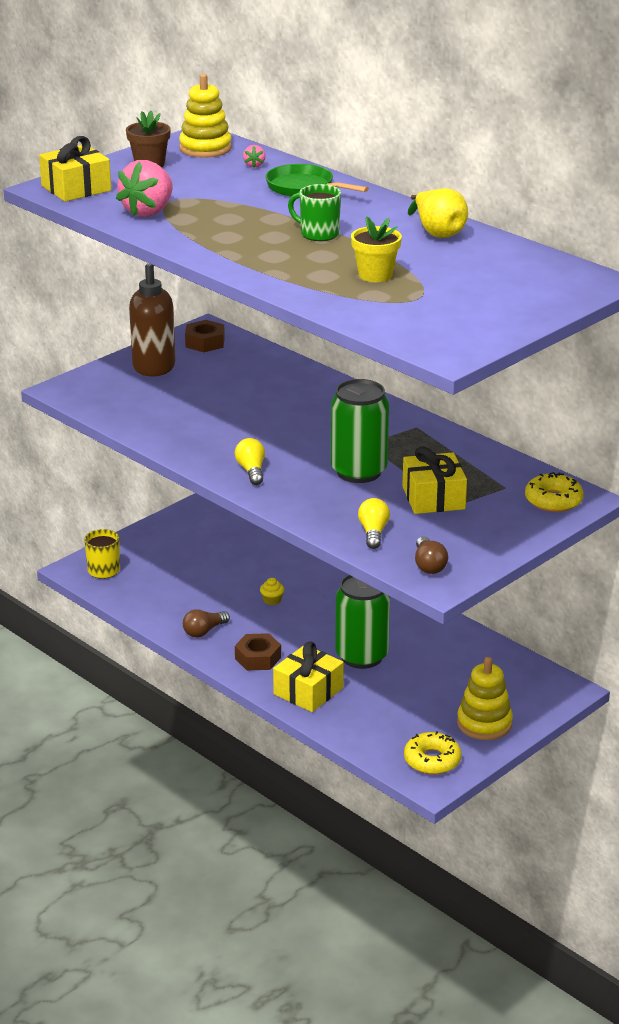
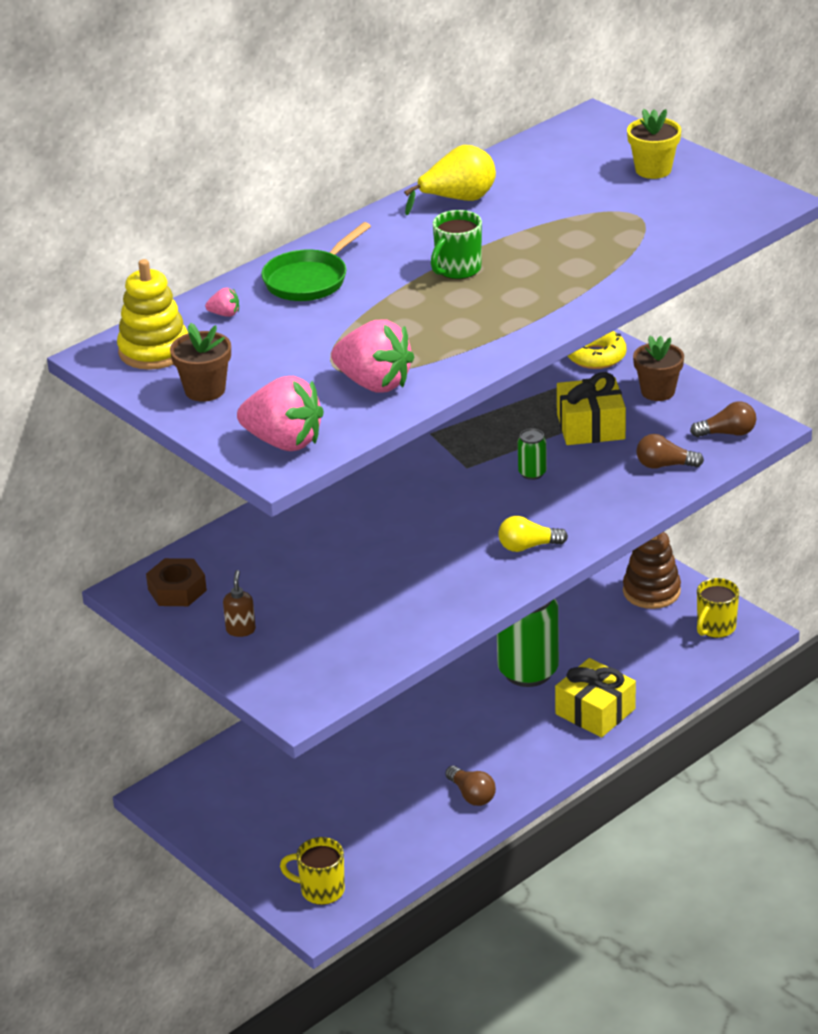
camera: 85 degrees left, 5 degrees up
(76, 188) = (284, 442): yellow gift -> pink strawberry
(155, 366) = (241, 630): brown soap dispenser -> brown soap dispenser, size x0.41
(258, 658) = (529, 750): brown nut -> none
(272, 600) = (407, 740): yellow cupcake -> none
(359, 471) = (532, 473): green can -> green can, size x0.44
(373, 533) = (664, 465): yellow light bulb -> brown light bulb
(375, 275) = (576, 236): yellow flower pot -> yellow flower pot (653, 170)
(432, 760) = (715, 628): yellow donut -> yellow mug
(484, 723) = (651, 591): yellow stacking toy -> brown stacking toy
(496, 531) = (658, 391): none -> brown flower pot

